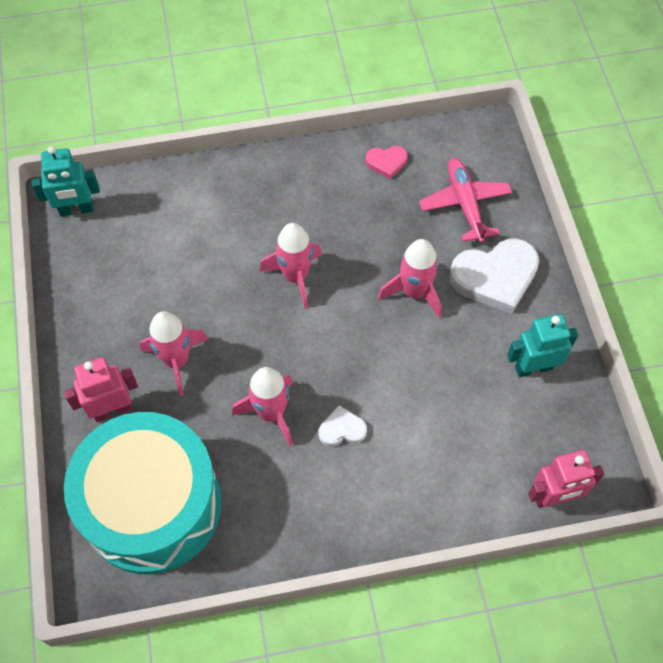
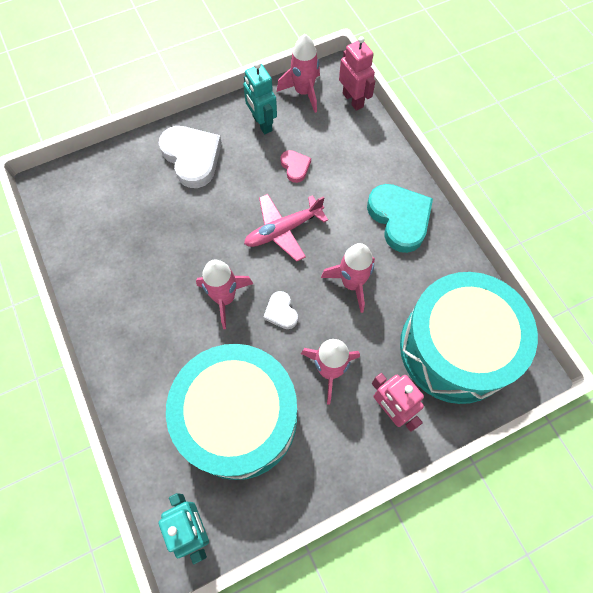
camera: 105 degrees left, 5 degrees up
(160, 264) = (238, 418): none -> turquoise drum
(342, 429) = (348, 232): white heart -> white heart (281, 312)
(343, 498) = (399, 218): none -> turquoise heart
(386, 162) = (92, 255): pink heart -> pink heart (295, 167)
(414, 292) = (218, 208): pink rocket -> pink rocket (303, 92)
(465, 204) = (126, 189): pink plane -> pink plane (283, 230)

